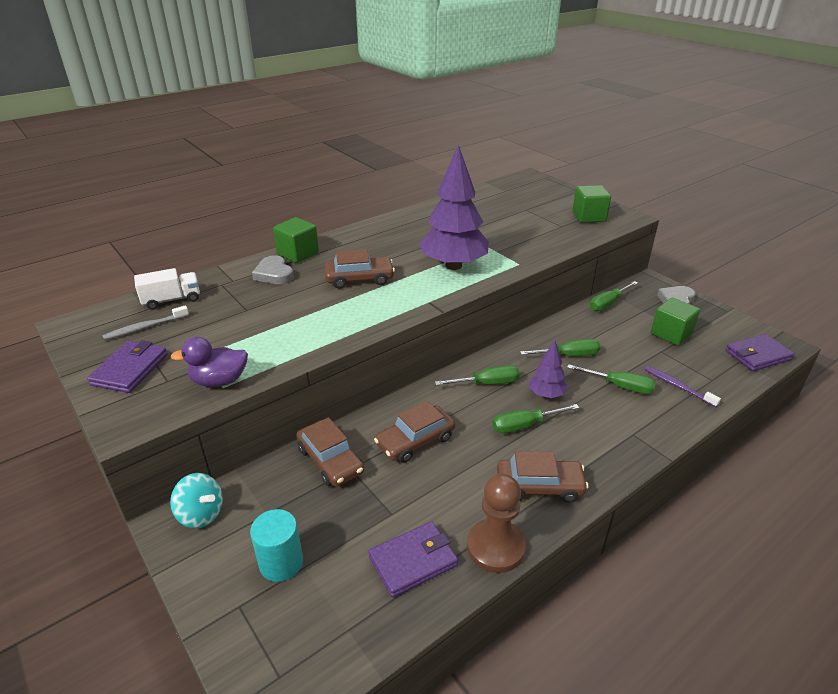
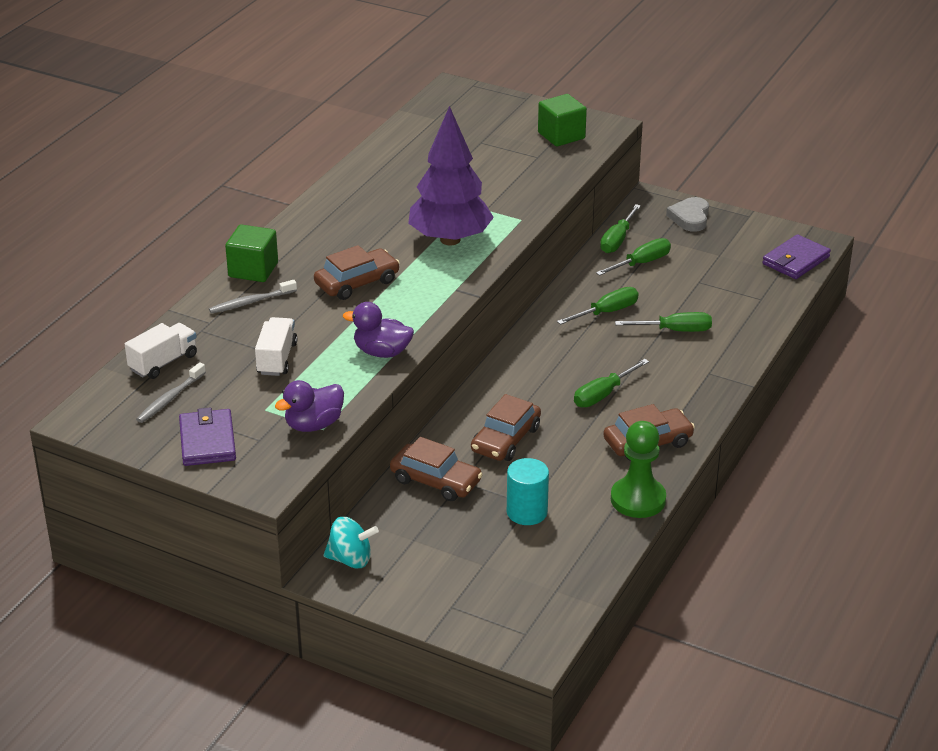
camera: 25 degrees left, 0 degrees up
(249, 319) = (277, 359): none -> white truck
(274, 274) = (251, 302): grey heart -> grey toothbrush
(281, 563) = (461, 568): turquoise cylinder -> turquoise cylinder (527, 512)
(329, 335) = (382, 352): none -> purple duck
(413, 561) = (575, 531): purple wallet -> none
(488, 383) = (540, 365): green screwdriver -> green screwdriver (642, 263)
(495, 547) = (638, 499): brown pawn -> green pawn
(546, 394) = (606, 359): purple tree -> none
(671, 334) = (701, 259): green cube -> none
(678, 386) = (731, 315): purple toothbrush -> none

